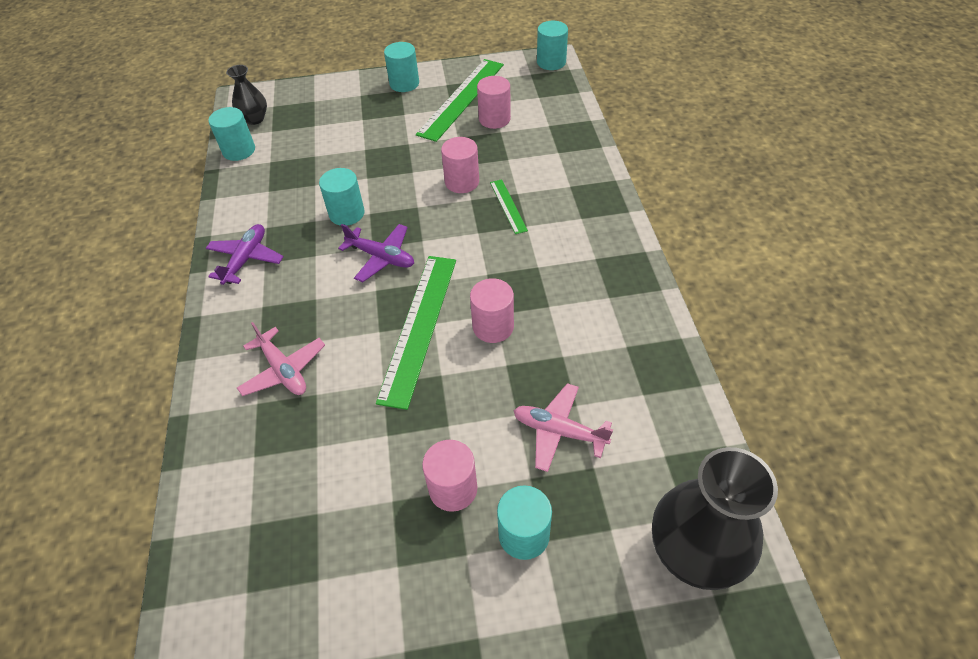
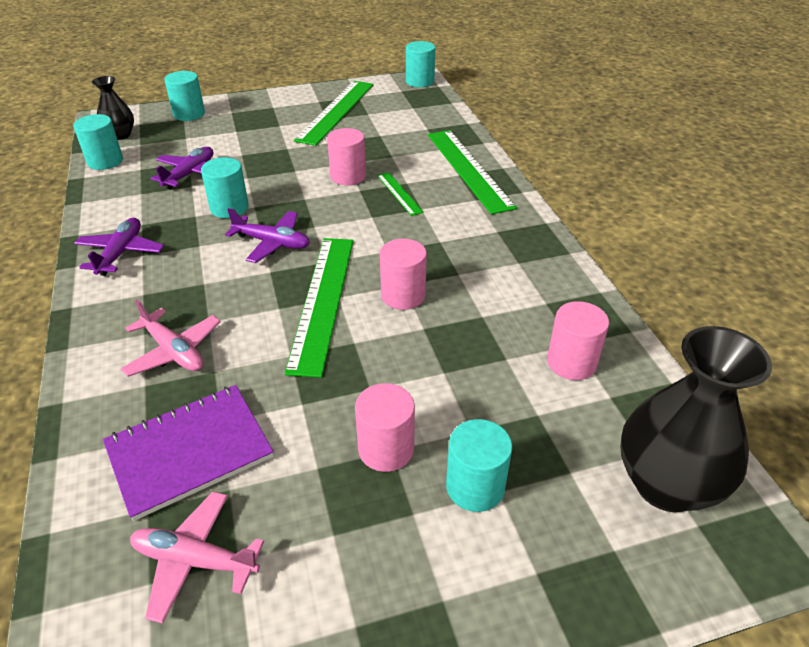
camera: 10 degrees left, 10 degrees down
(288, 473) = (189, 451): none -> purple notebook
(314, 171) = (190, 174): none -> purple plane
(404, 83) = (276, 102): turquoise cylinder -> turquoise cylinder (189, 114)
(494, 119) = (372, 126): pink cylinder -> pink cylinder (571, 362)
(559, 431) = (493, 384): pink plane -> pink plane (195, 560)
(581, 180) = (469, 169): none -> green ruler

